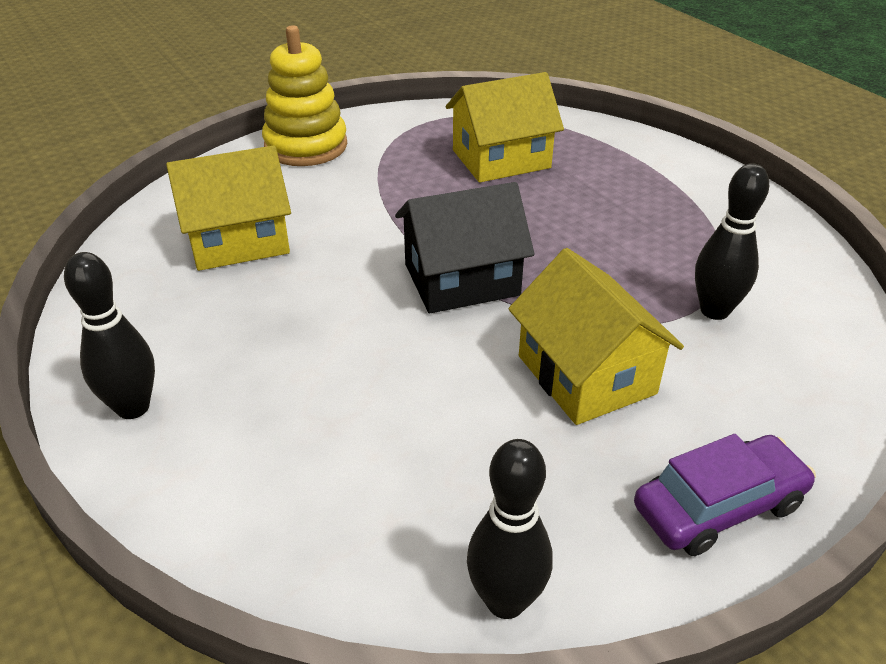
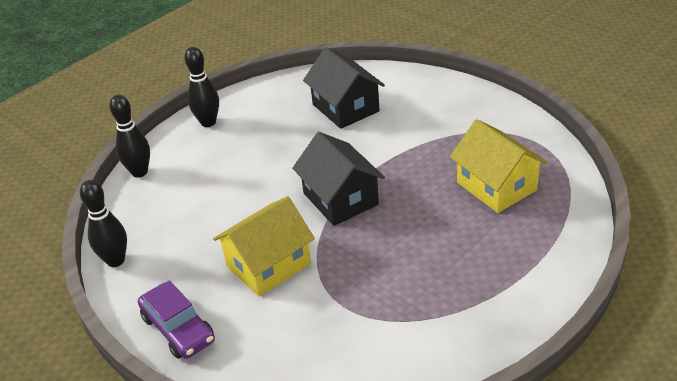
camera: 80 degrees right, 0 degrees up
(238, 240) = (345, 108): yellow house -> black house
(306, 146) = (462, 99): yellow stacking toy -> none
(714, 310) = (349, 318): black bowling pin -> black bowling pin (139, 172)

